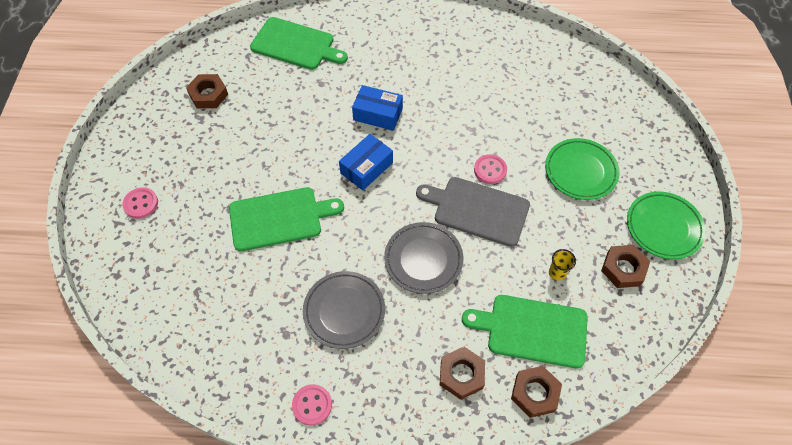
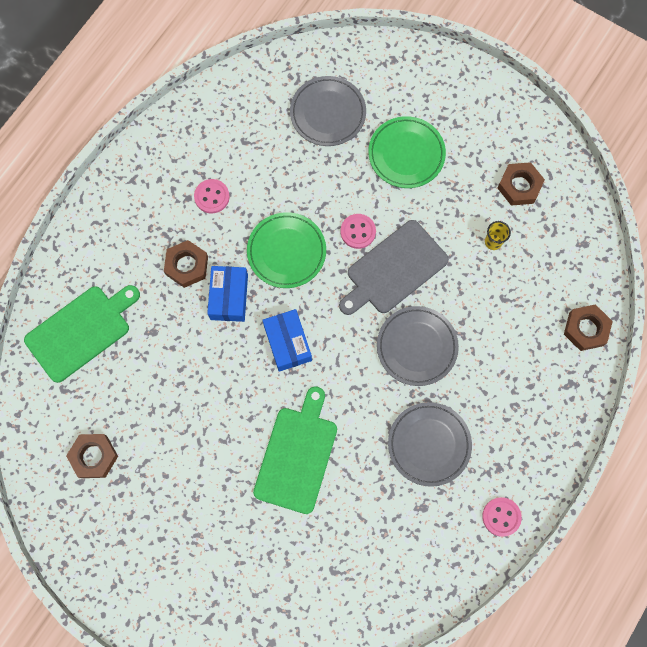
camera: 60 degrees left, 15 degrees up
(141, 204) = (198, 586): pink button -> pink button (212, 197)
(378, 114) = (229, 297): blue box -> blue box turned 45 degrees counterclockwise
(461, 374) = (540, 378): brown nut -> brown nut (187, 266)
(532, 330) = (532, 296): green cutting board -> none
(569, 104) = (328, 113): none -> grey plate
(663, 227) = (500, 126): green plate -> green plate (286, 252)

